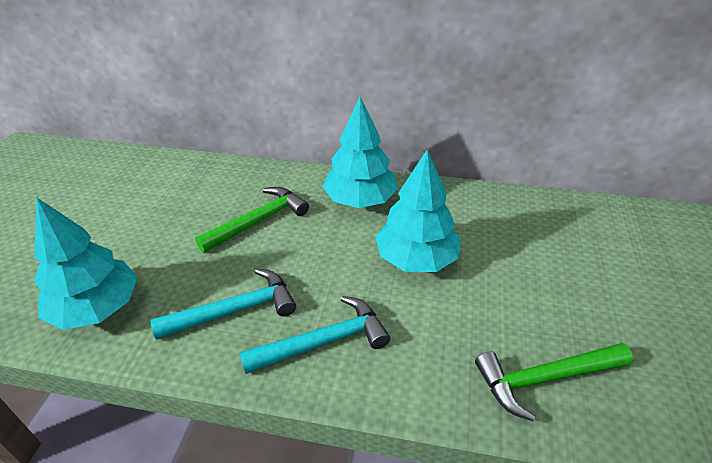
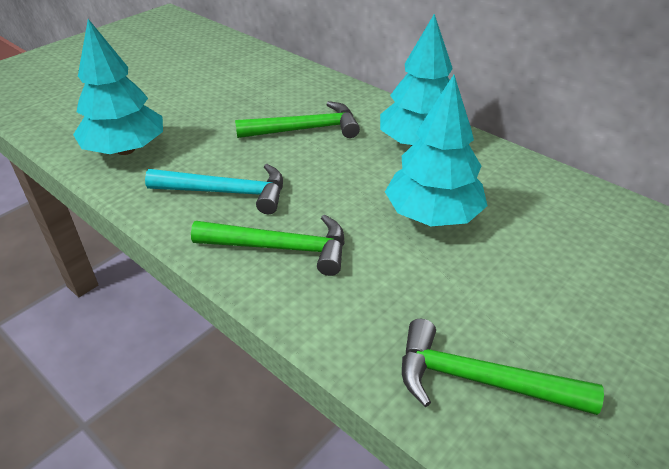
camera: 30 degrees right, 0 degrees up
(323, 342) = (280, 248): turquoise hammer -> green hammer

